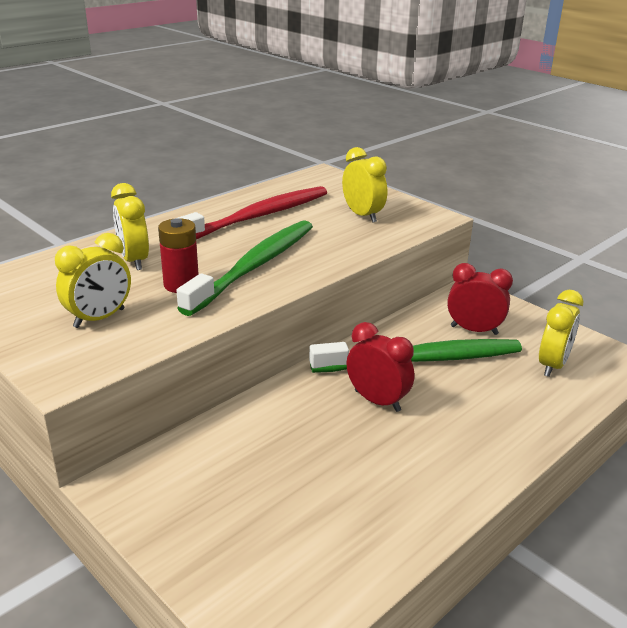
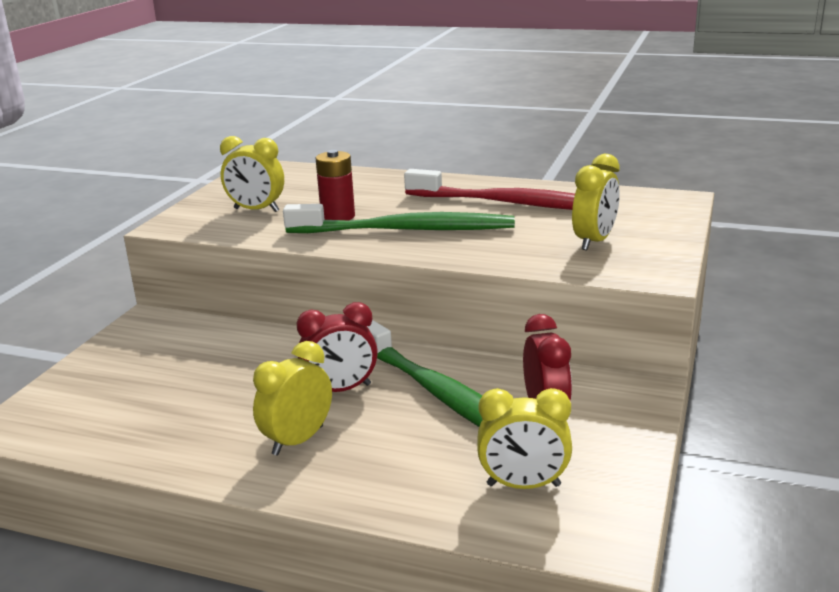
camera: 65 degrees right, 5 degrees down
(134, 260) = (361, 191): yellow clock -> yellow clock (298, 440)
(377, 401) = (341, 390): red clock -> red clock turned 60 degrees clockwise

